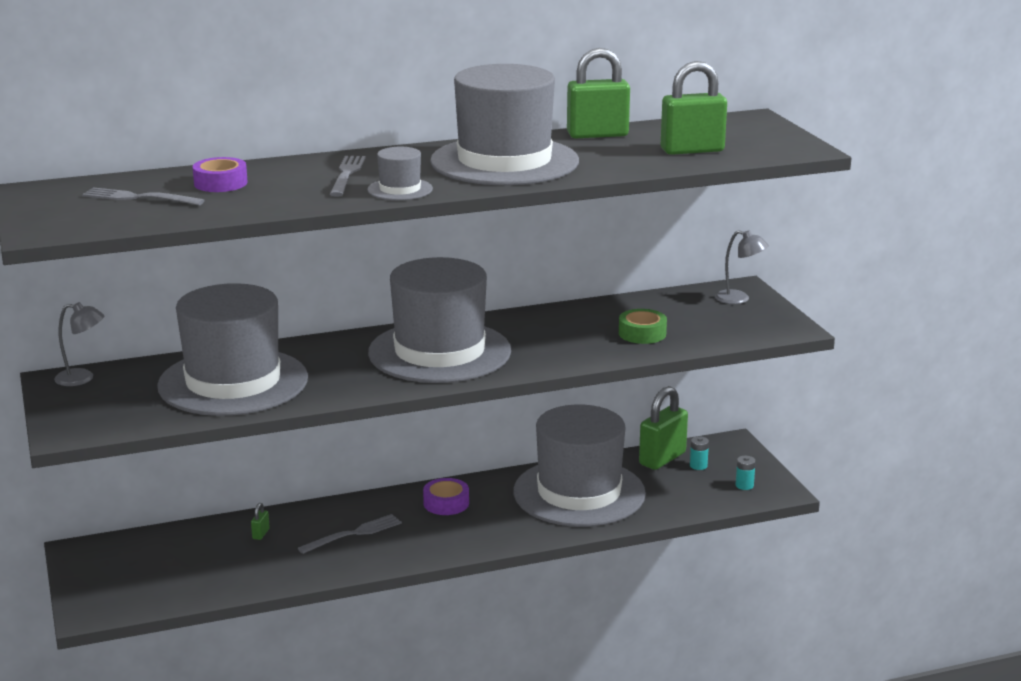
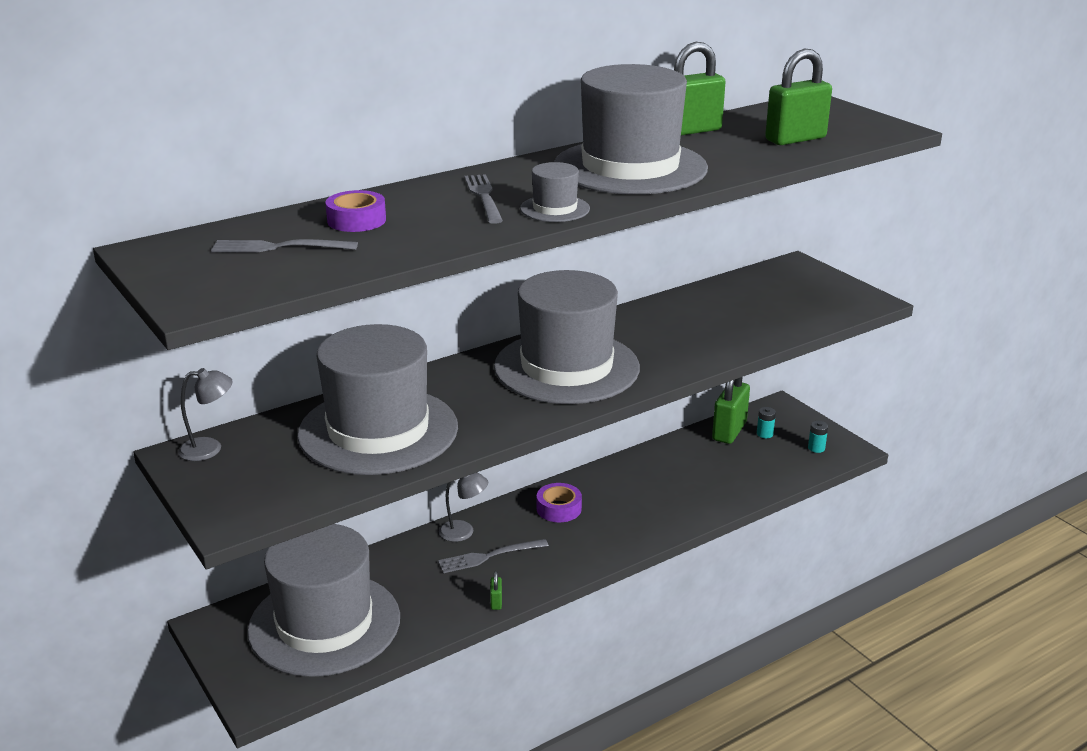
camera: 15 degrees left, 5 degrees up
(261, 534) = (394, 572): green padlock -> green padlock (496, 602)
(354, 533) = (488, 557): grey fork -> grey fork turned 150 degrees counterclockwise
(579, 493) = (675, 478): grey hat -> grey hat (324, 624)
(642, 333) = (743, 322): green tape -> none
(739, 299) = (802, 276): grey lamp -> grey lamp (464, 532)

